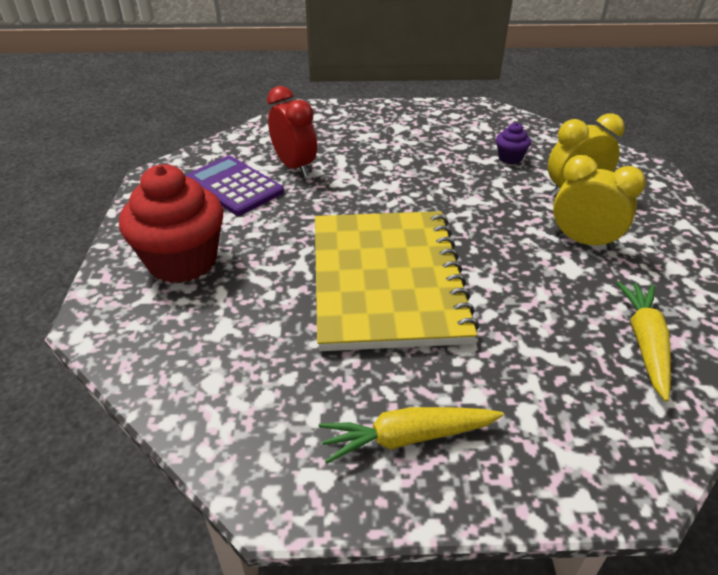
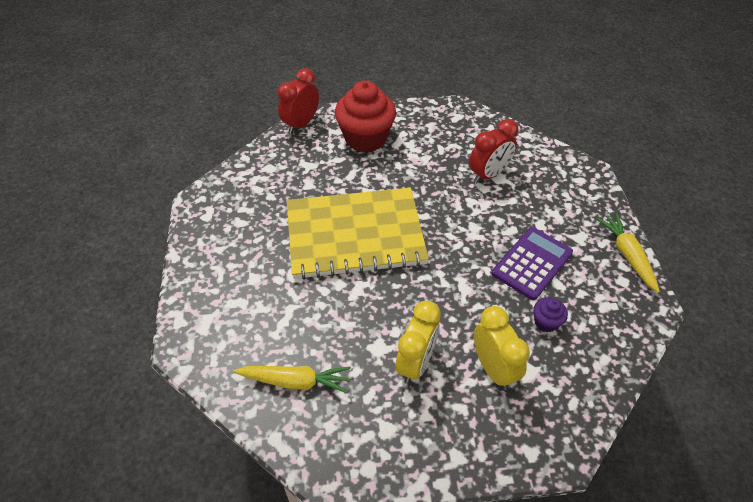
camera: 85 degrees right, 10 degrees up
(108, 337) = (301, 124): none -> red clock
(234, 186) = (453, 147): purple calculator -> purple calculator (532, 263)
(407, 438) = (226, 247): yellow carrot -> yellow carrot (627, 255)

